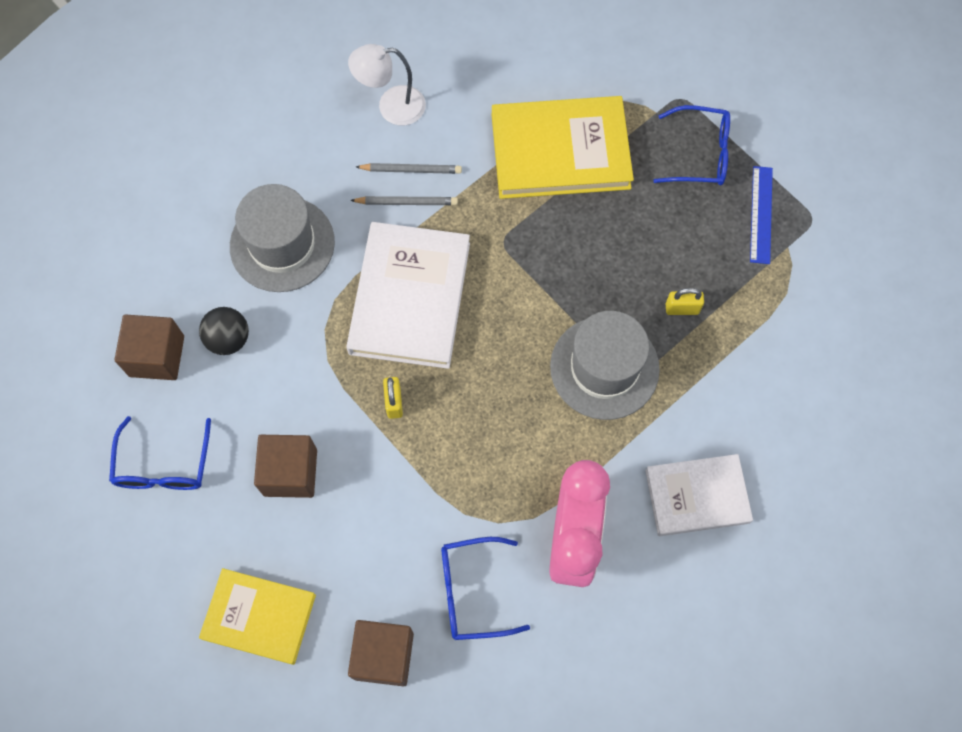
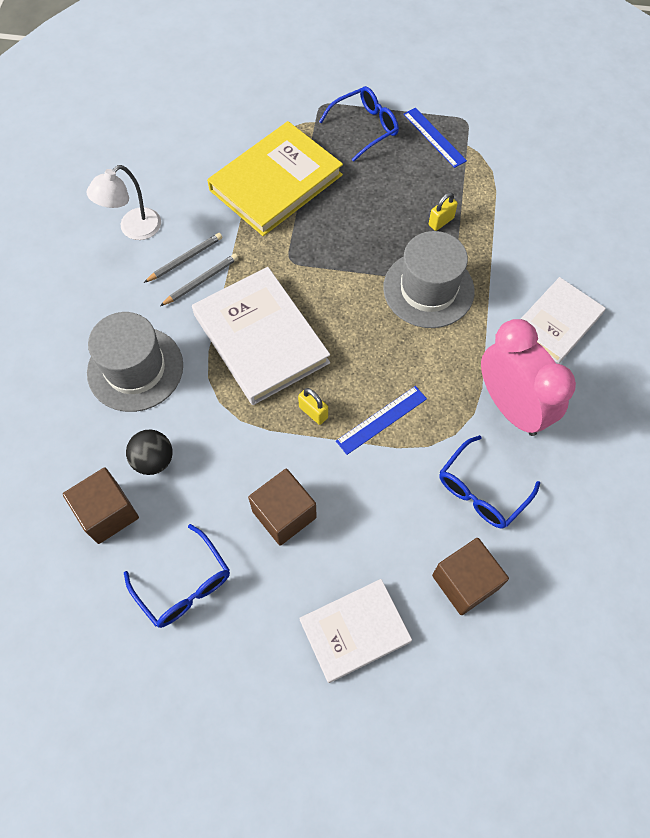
camera: 40 degrees left, 5 degrees down
(259, 617) = (355, 631): yellow book -> white book
(446, 457) = (381, 420): none -> blue ruler

